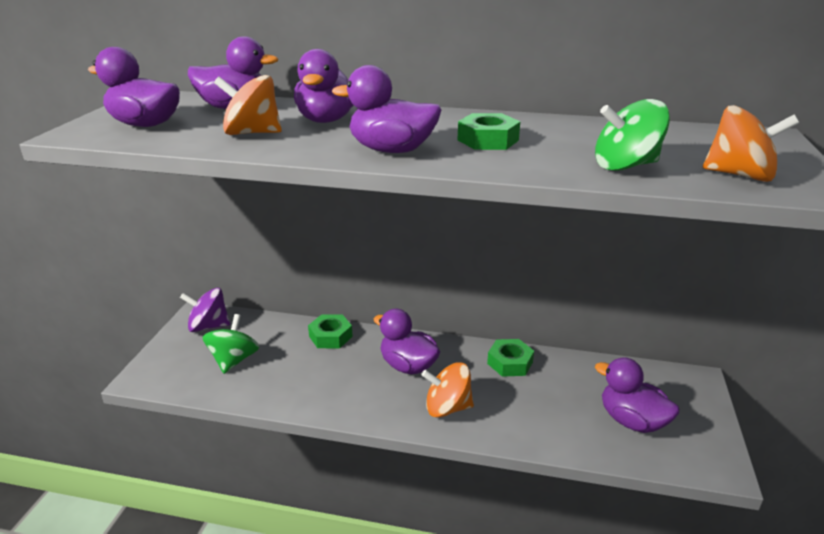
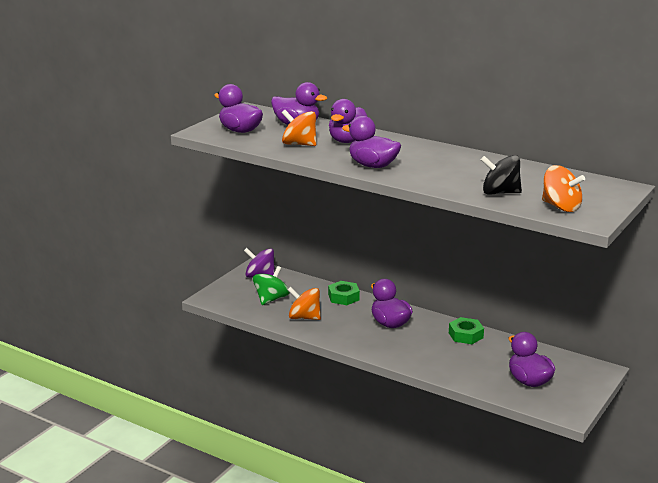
camera: 20 degrees right, 5 degrees down
(447, 407) = (403, 350): orange spinning top -> orange spinning top (304, 317)
(488, 140) = (436, 167): green nut -> none
(625, 166) = (500, 193): green spinning top -> black spinning top

